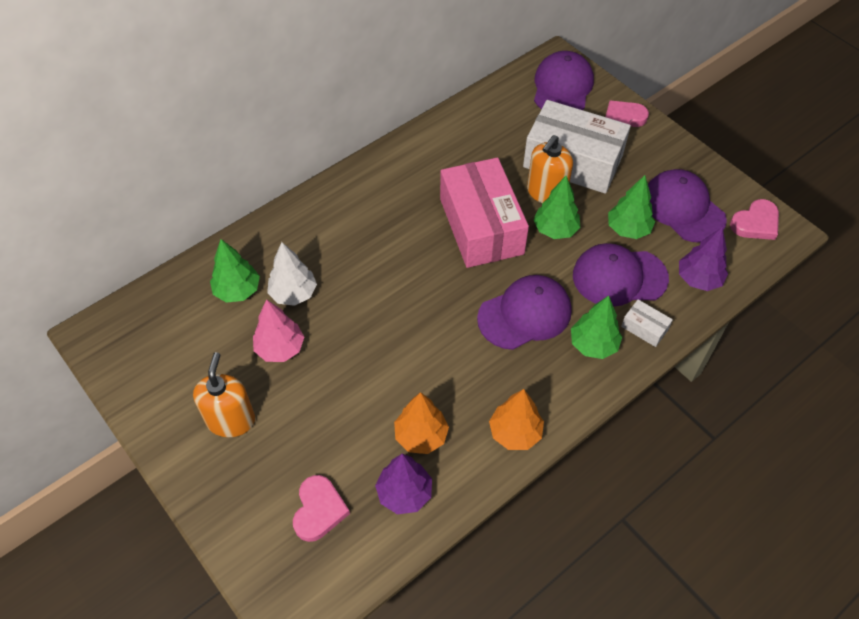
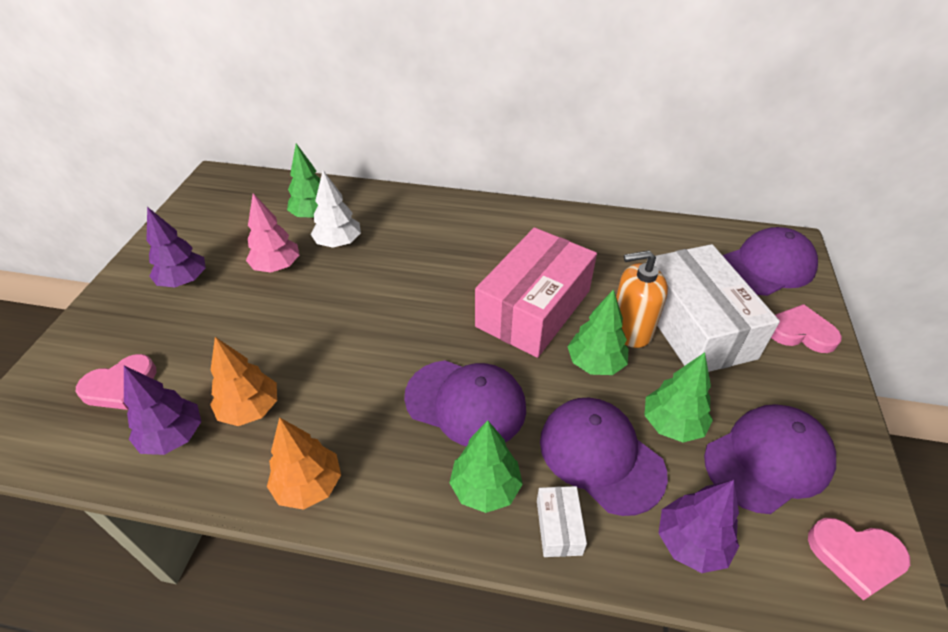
camera: 50 degrees right, 10 degrees down
(231, 420) = (184, 281): orange soap dispenser -> purple tree
(683, 208) = (768, 460): purple cap -> purple cap turned 45 degrees clockwise

